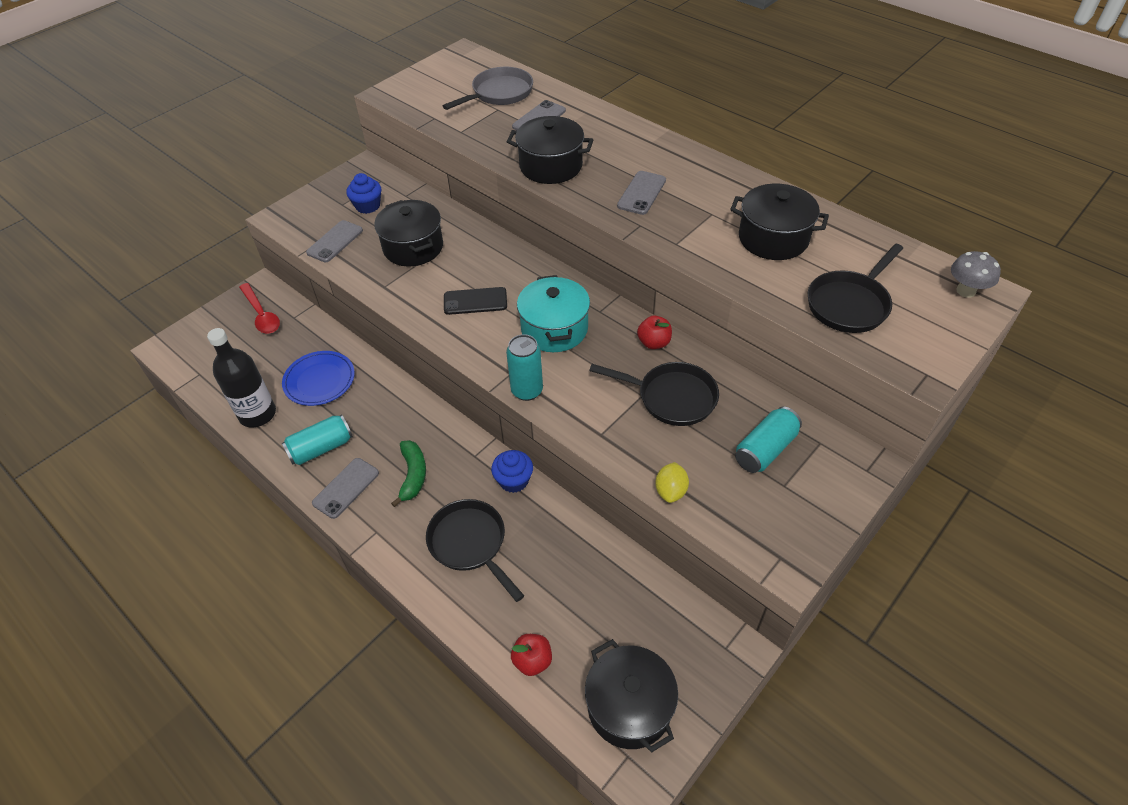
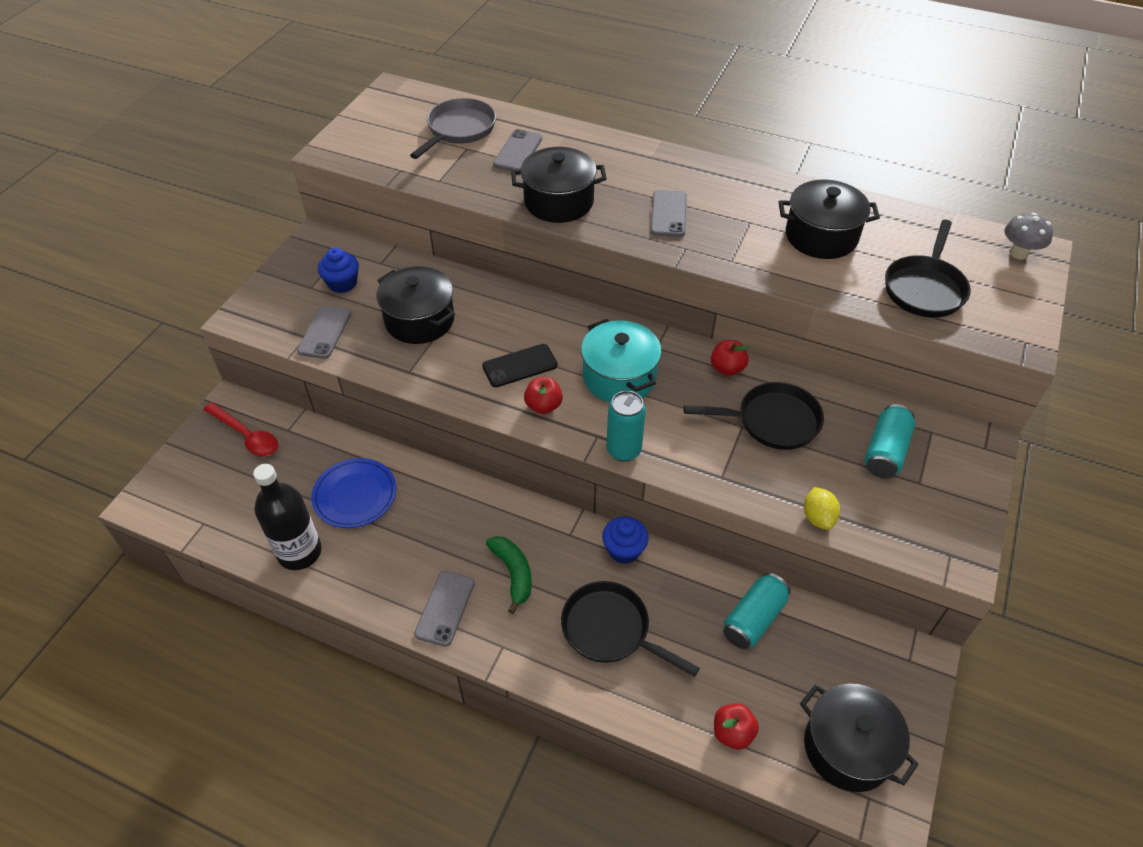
camera: 20 degrees left, 0 degrees up
(321, 448) = (394, 571): turquoise can -> turquoise can (754, 619)
(478, 338) = (543, 406): none -> red apple

